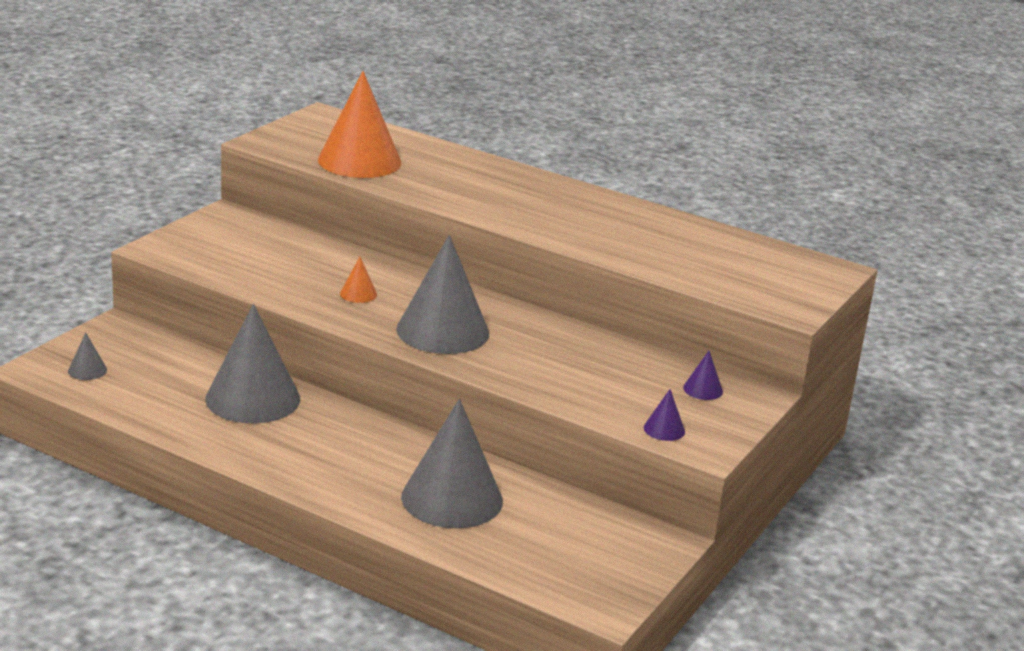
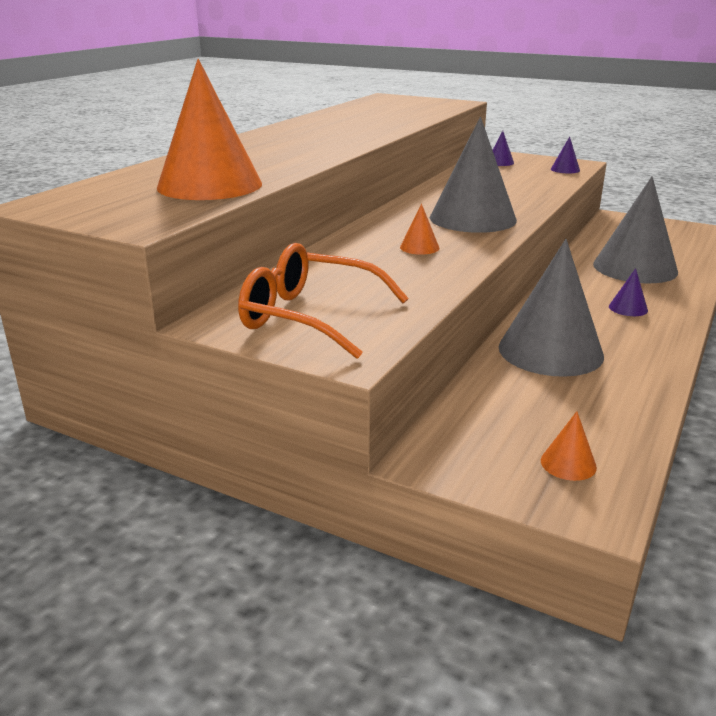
camera: 90 degrees left, 0 degrees up
(87, 370) = (568, 463): grey cone -> orange cone
(222, 241) = (309, 316): none -> orange glasses
(334, 461) = (628, 308): none -> purple cone

